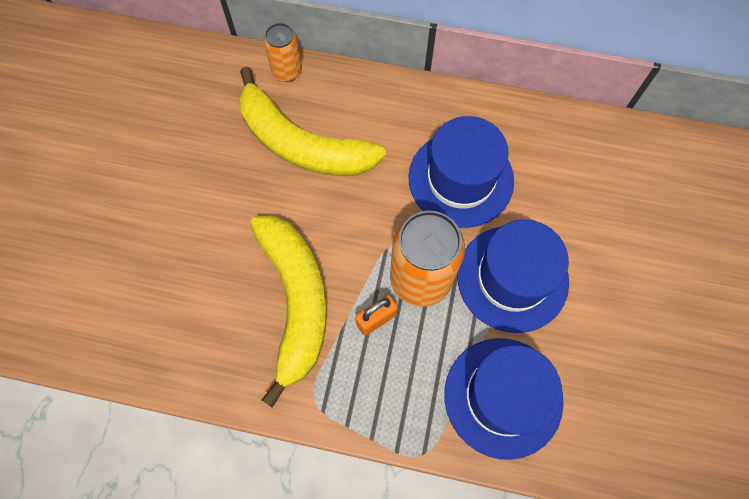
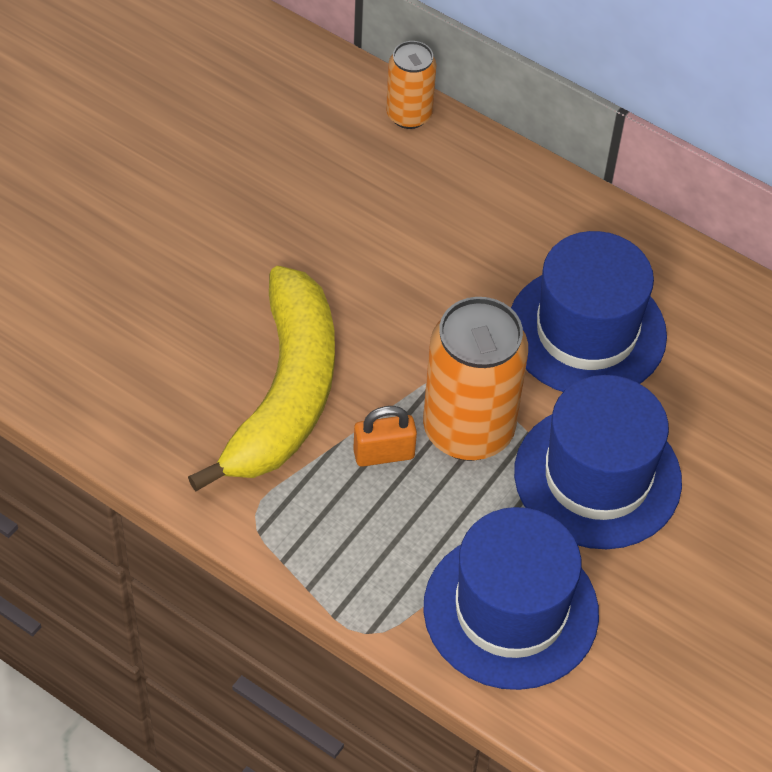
camera: 20 degrees right, 15 degrees down
(301, 143) = (385, 210): yellow banana -> none

